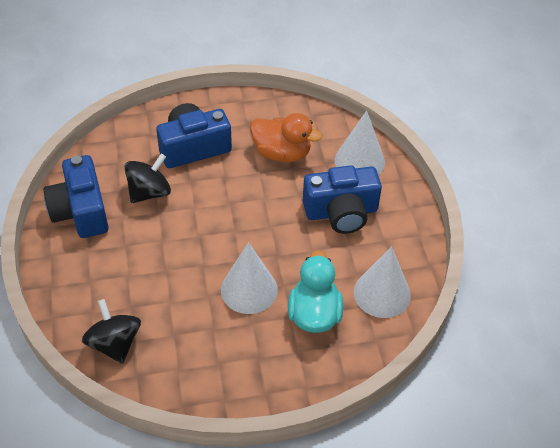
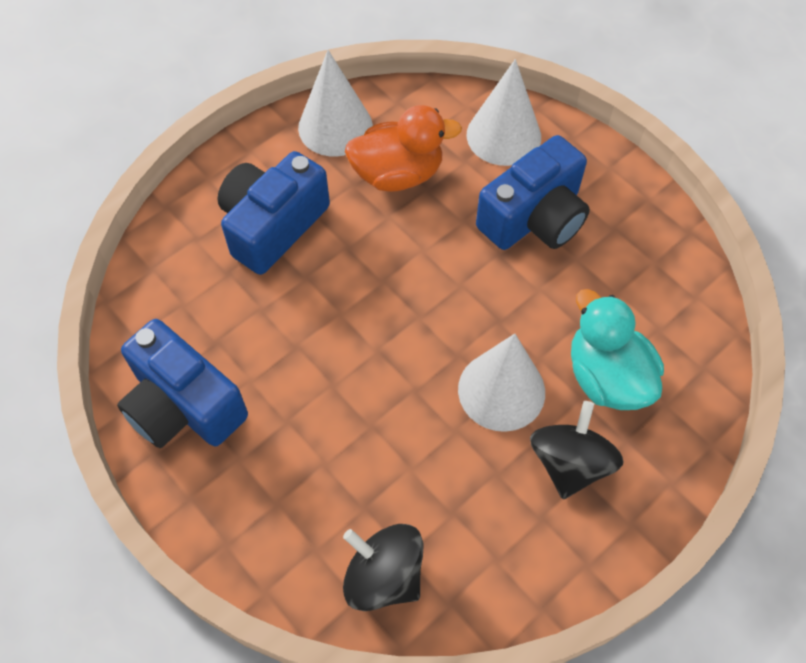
camera: 30 degrees left, 10 degrees up
(149, 192) = (261, 324): black spinning top -> black spinning top (570, 463)
(382, 293) = (664, 302): white cone -> white cone (335, 127)

